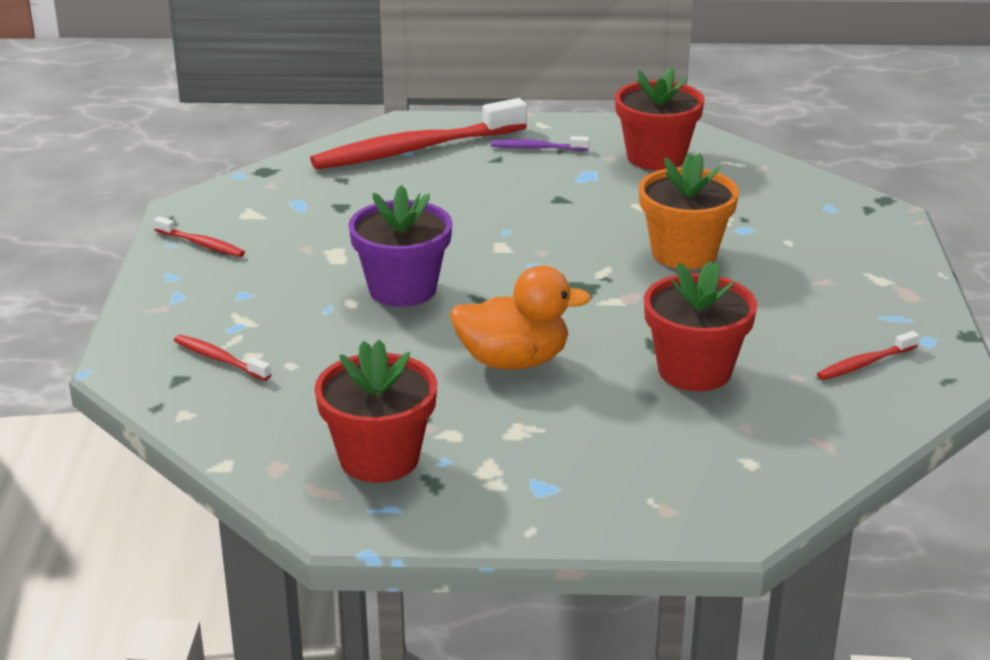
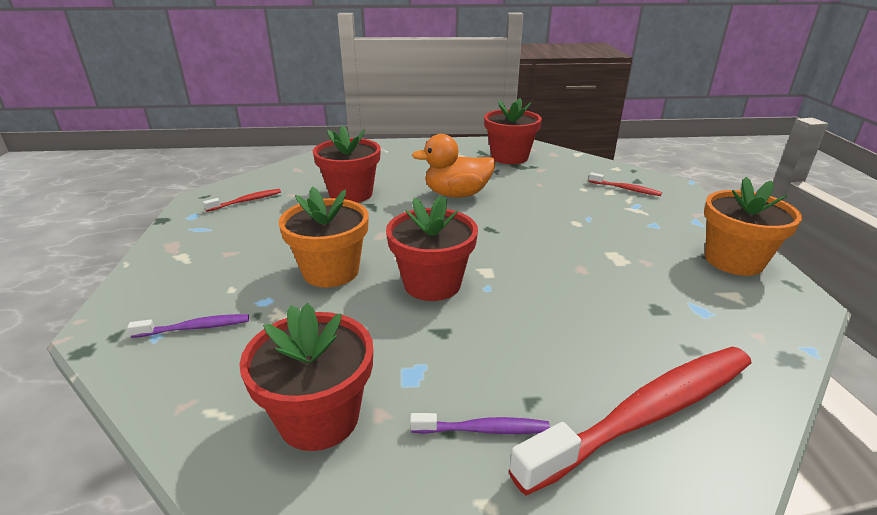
camera: 175 degrees right, 0 degrees up
(201, 244) = (733, 261): red toothbrush -> orange flower pot
(402, 289) = (547, 232): purple flower pot -> none
(566, 236) = (432, 284): none -> red flower pot
(796, 210) = (195, 328): none -> purple toothbrush

